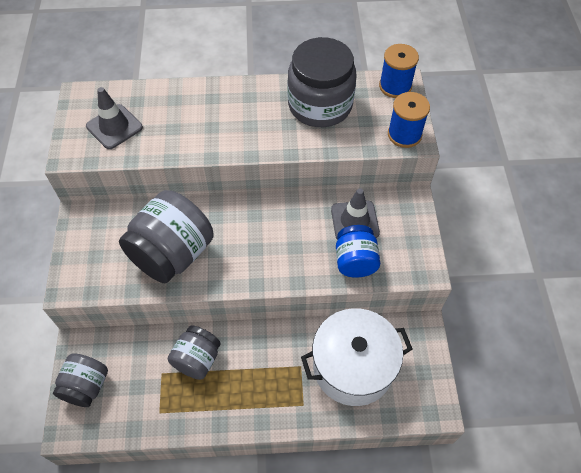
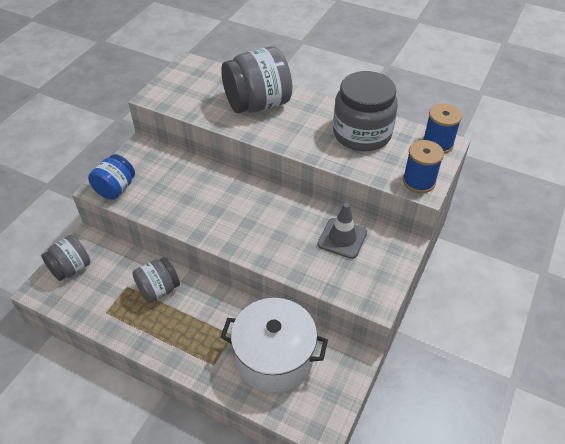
camera: 30 degrees right, 10 degrees down
(114, 127) = (196, 91): grey traffic cone -> none
(172, 254) = (184, 199): grey jar -> grey jar (257, 104)
(355, 261) = (320, 268): blue jar -> blue jar (115, 189)

